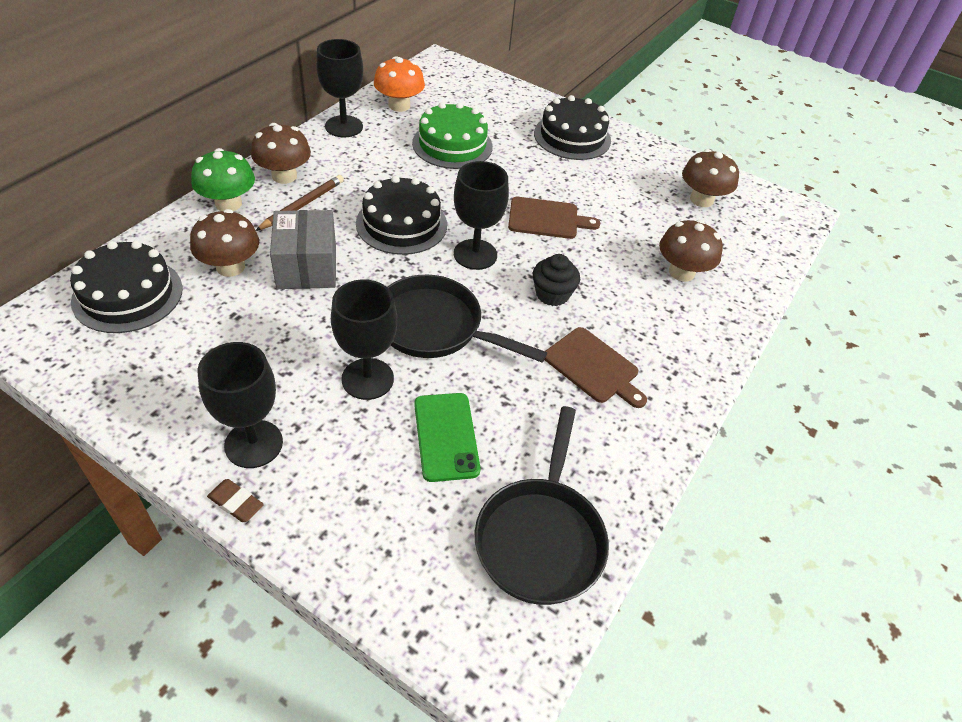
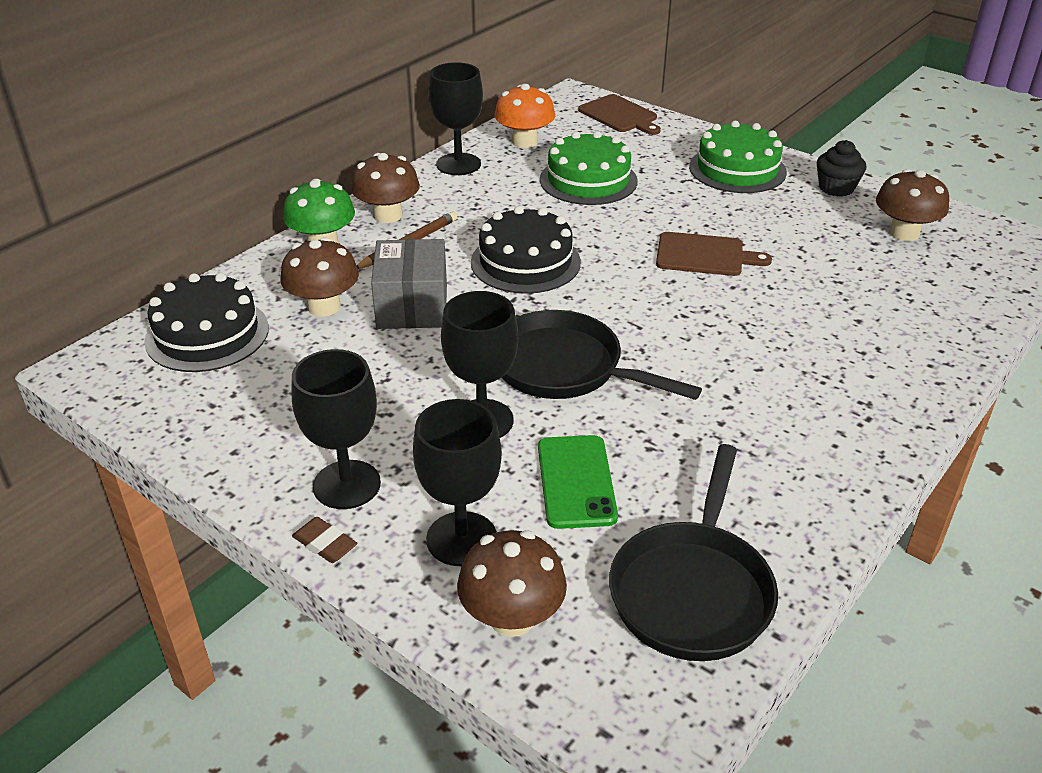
camera: 10 degrees right, 10 degrees down
(475, 254) = (614, 293): black goblet -> black goblet (461, 539)
(552, 294) = (710, 334): black cupcake -> black cupcake (836, 188)
(572, 137) = (737, 169): black cake -> green cake
(593, 367) = (762, 411): brown cutting board -> brown cutting board (619, 115)
(681, 272) = (877, 311): brown mushroom -> brown mushroom (512, 617)

